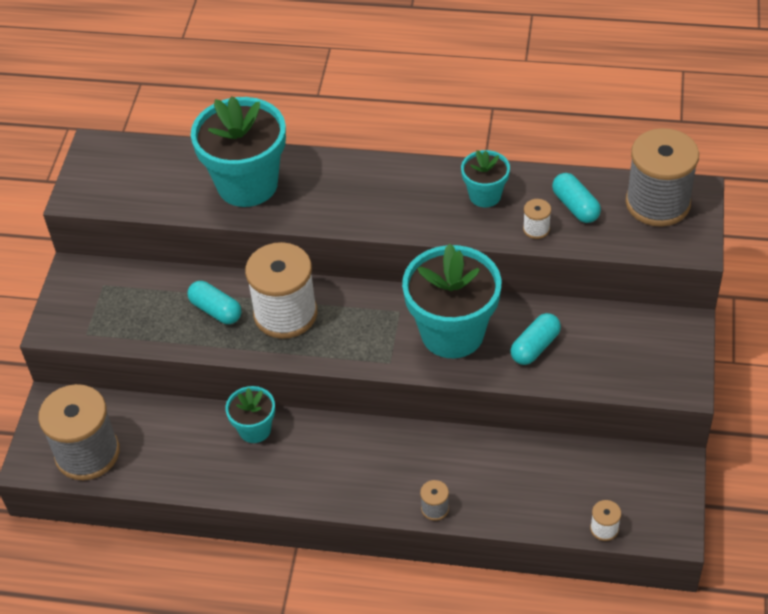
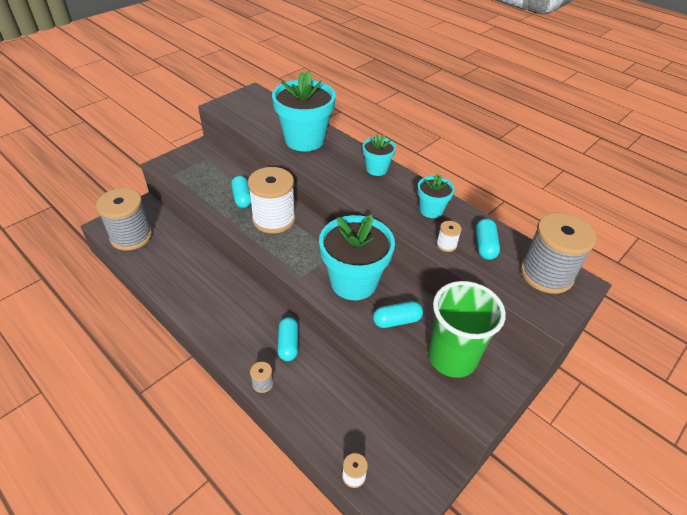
camera: 30 degrees right, 5 degrees down
(255, 429) = (216, 274): turquoise flower pot -> turquoise flower pot (376, 169)
(421, 451) = (288, 344): none -> turquoise capsule
(619, 350) = (452, 357): none -> green cup

